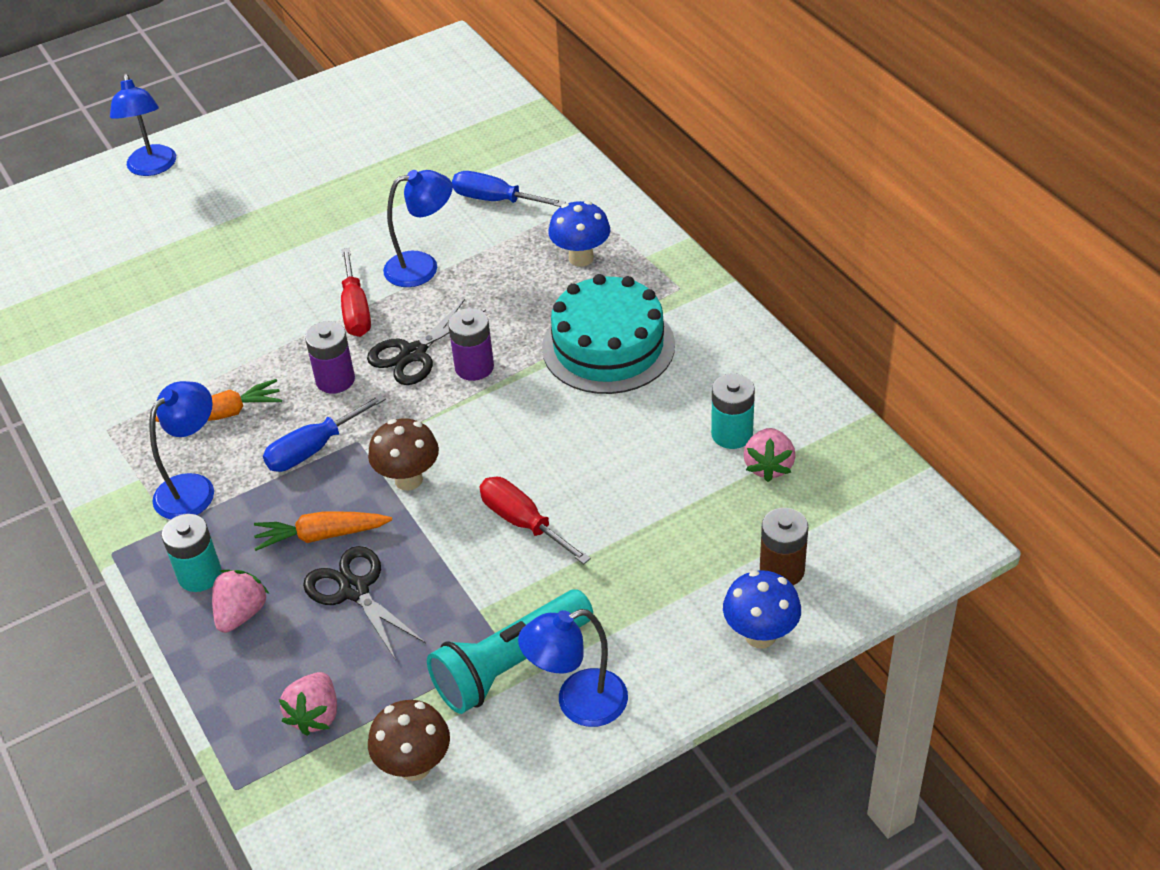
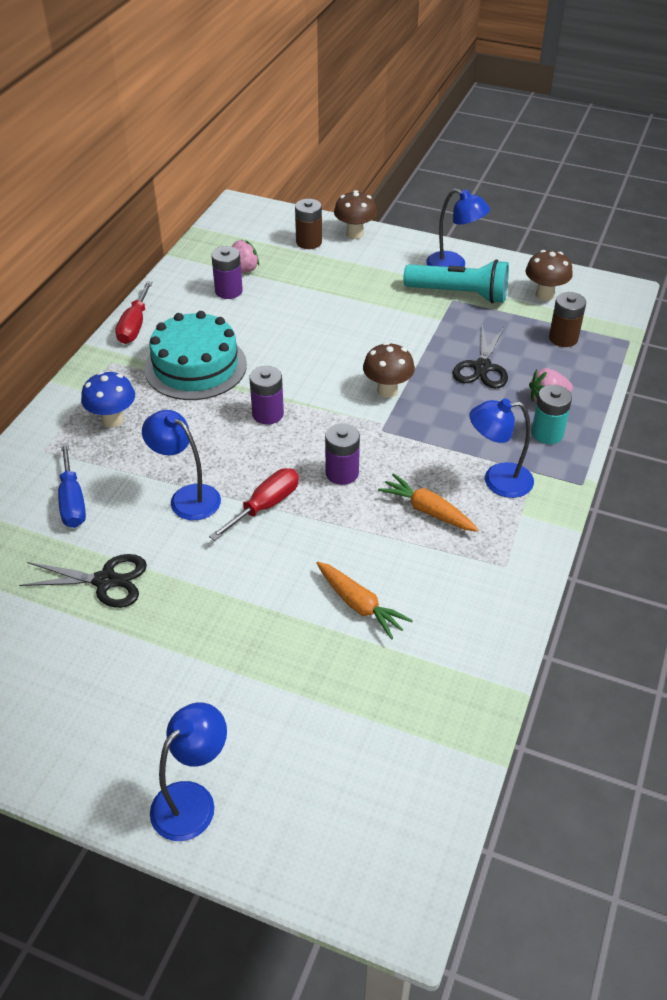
camera: 130 degrees left, 0 degrees up
(313, 449) = (409, 445): blue screwdriver -> none
(315, 715) = (563, 338): pink strawberry -> brown battery
(322, 535) = (464, 401): orange carrot -> orange carrot (359, 605)
(414, 353) = (281, 449): black scissors -> black scissors (105, 581)
(523, 522) = (369, 332): red screwdriver -> red screwdriver (134, 326)
(732, 434) = (228, 291): turquoise battery -> purple battery
(760, 635) = (355, 234): blue mushroom -> brown mushroom

